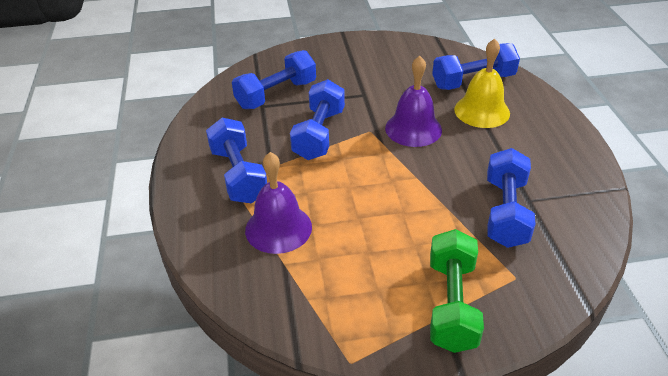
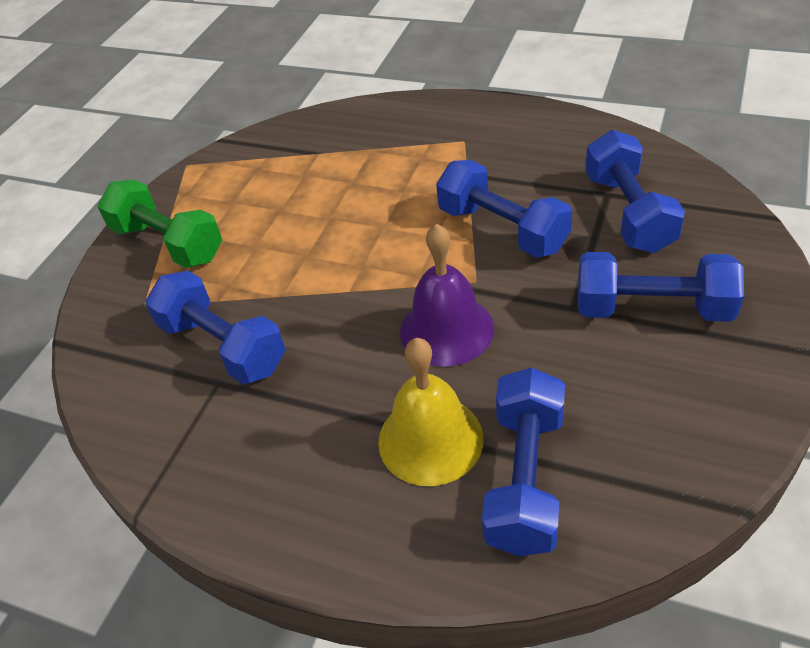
camera: 125 degrees right, 5 degrees up
(238, 175) = (471, 147): blue dumbbell -> blue dumbbell (652, 308)
(278, 228) = (365, 159): purple bell -> none

